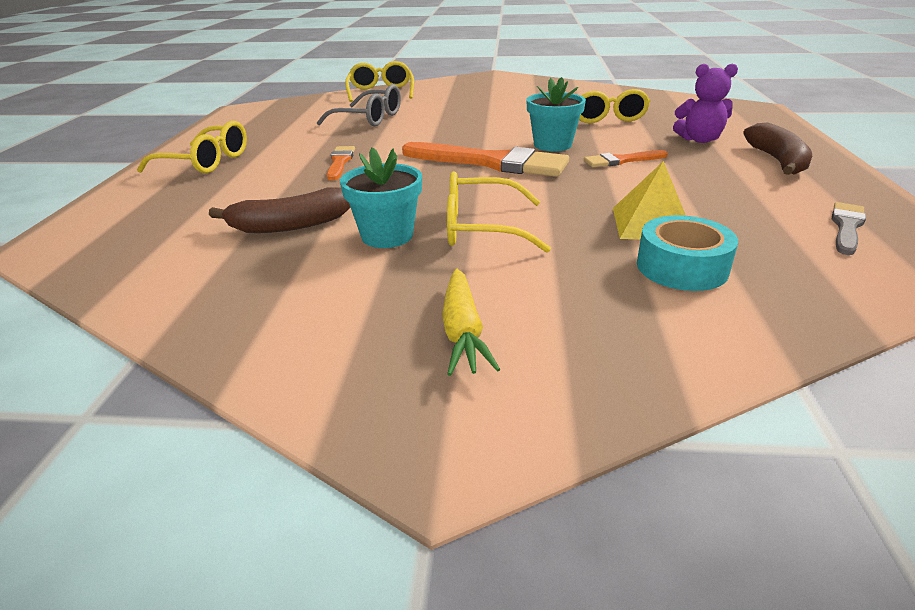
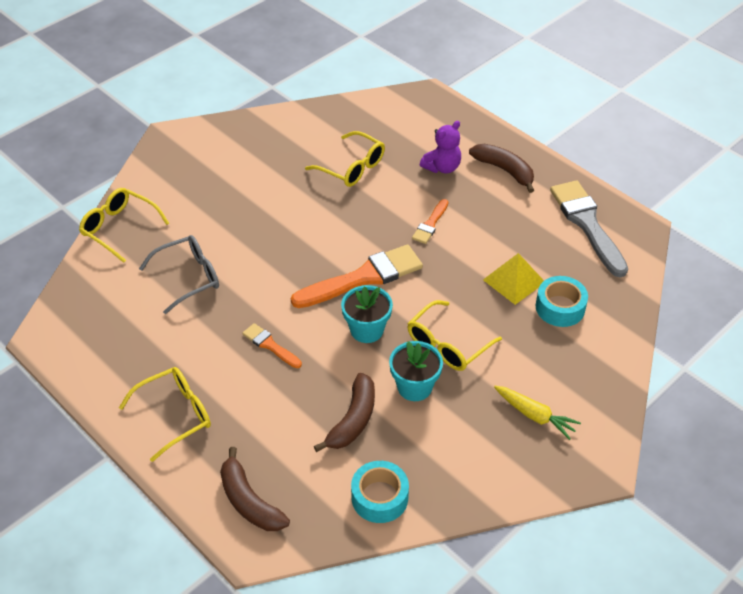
camera: 50 degrees left, 15 degrees up
(117, 222) = (249, 501): none -> brown banana
(180, 283) = (379, 497): none -> turquoise tape
(552, 145) = (369, 230): turquoise flower pot -> turquoise flower pot (367, 330)
(846, 227) = (587, 224): grey brush -> grey brush, size x2.00

